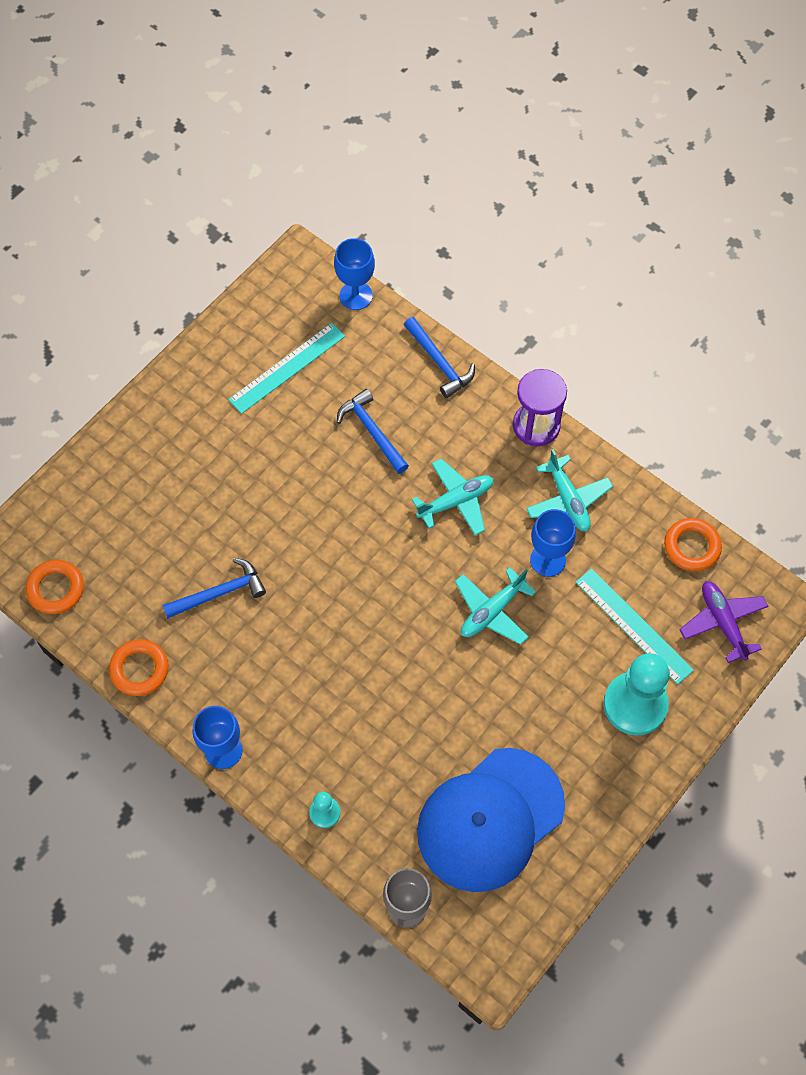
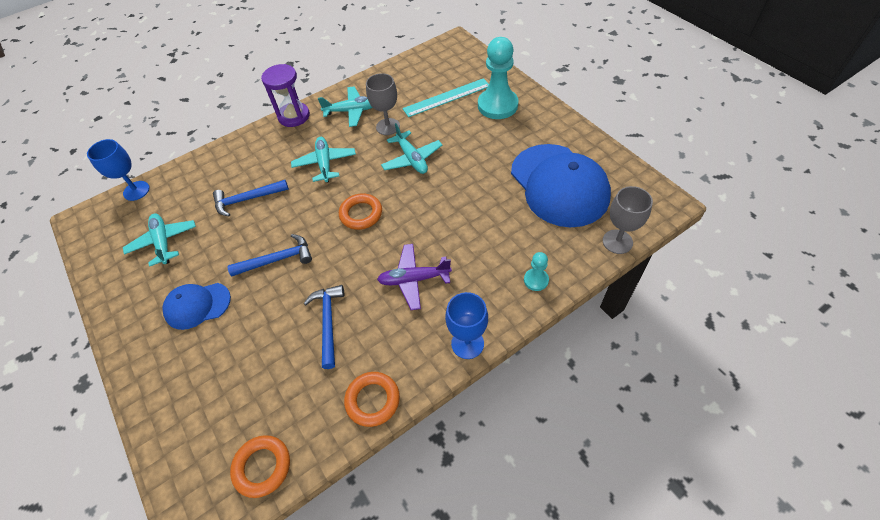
camera: 70 degrees left, 10 degrees down
(212, 447) = (197, 305): none -> blue cap
(287, 368) = (163, 242): turquoise ruler -> turquoise plane
(439, 363) = (219, 154): blue hammer -> blue hammer (277, 259)
(548, 560) = (388, 127): blue goblet -> grey goblet
(691, 547) = (407, 66): orange ring -> orange ring (361, 214)
(722, 623) = (458, 63): purple plane -> purple plane (414, 279)

